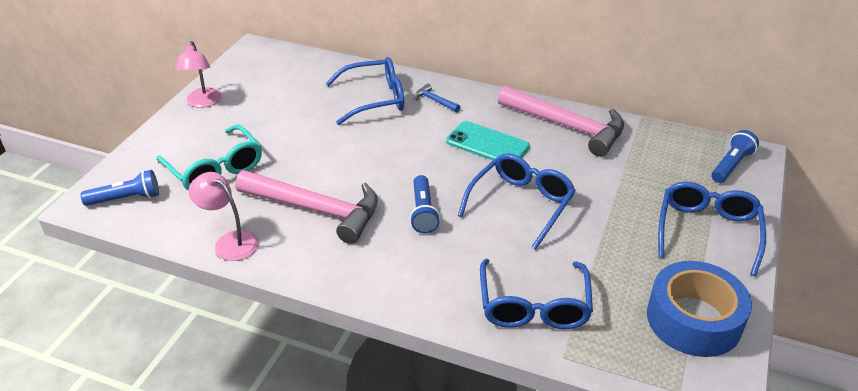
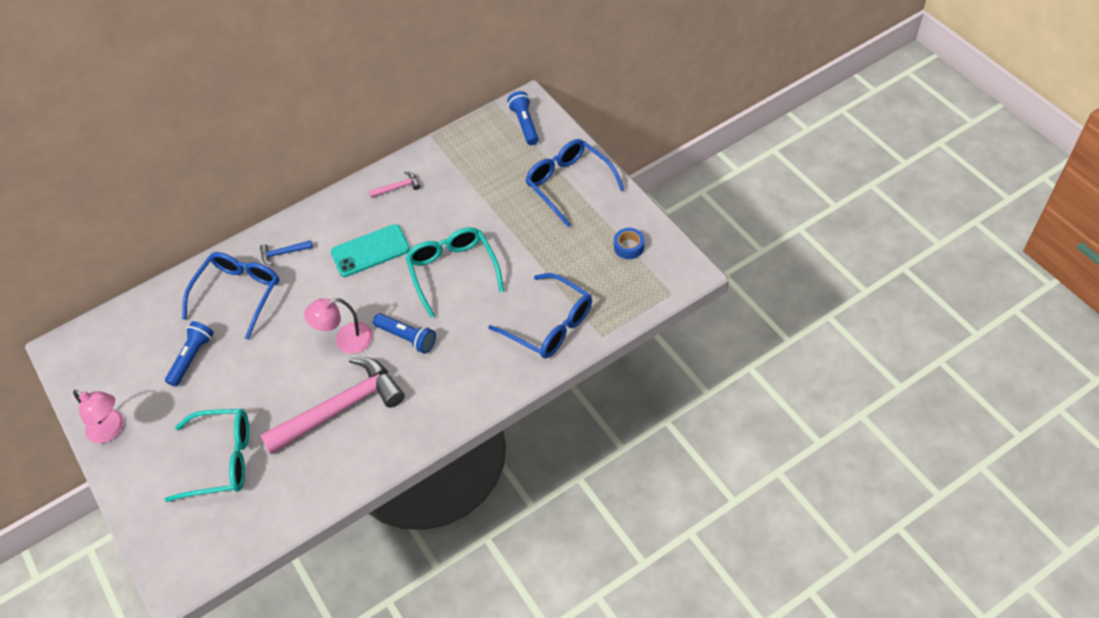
camera: 50 degrees left, 15 degrees up
(126, 199) = (199, 546): blue flashlight -> blue flashlight (192, 357)
(230, 241) = (325, 486): pink lamp -> pink lamp (346, 341)
(521, 204) = (453, 271): blue glasses -> turquoise glasses
(567, 126) = (398, 187): pink hammer -> pink hammer, size x0.41
(693, 319) = (629, 247): blue tape -> blue tape, size x0.43

